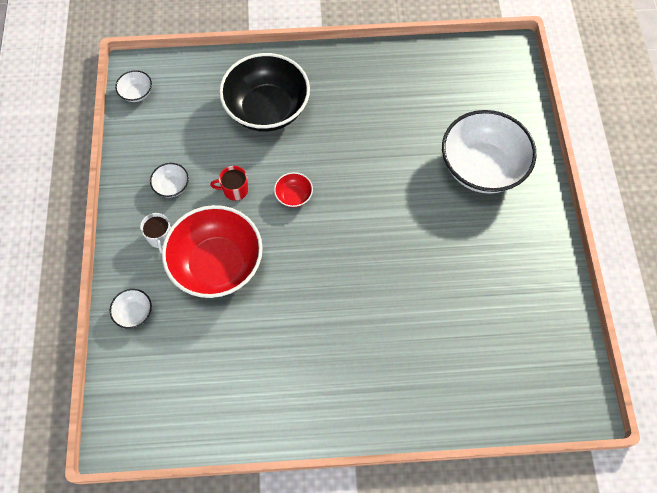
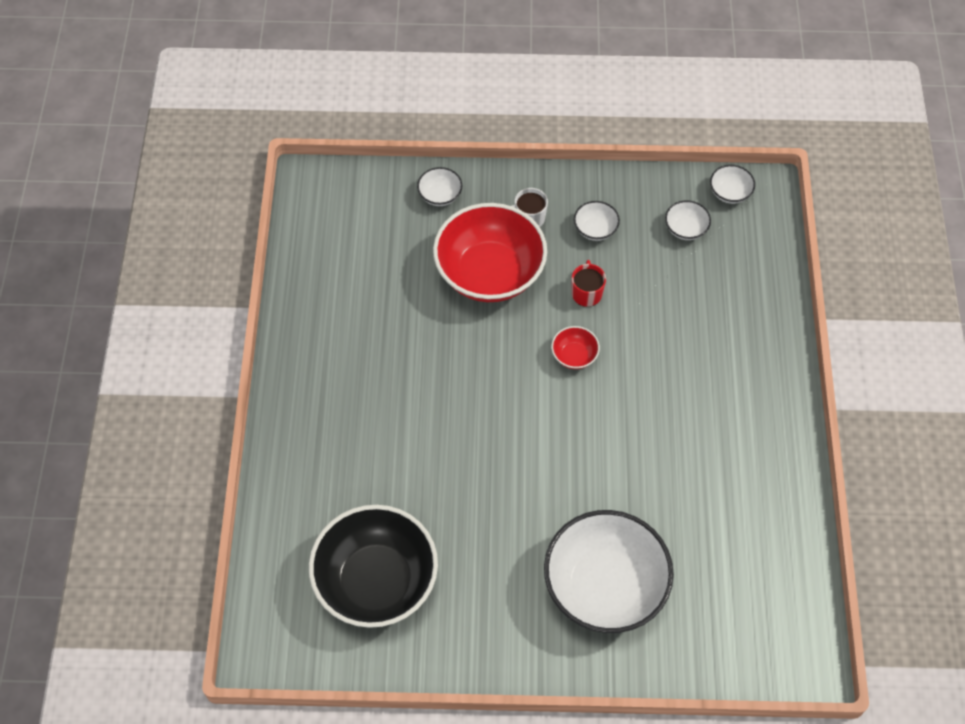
camera: 95 degrees right, 5 degrees down
(171, 122) = (685, 229): none -> white bowl
(267, 109) = (704, 332): black bowl -> black bowl (376, 581)

